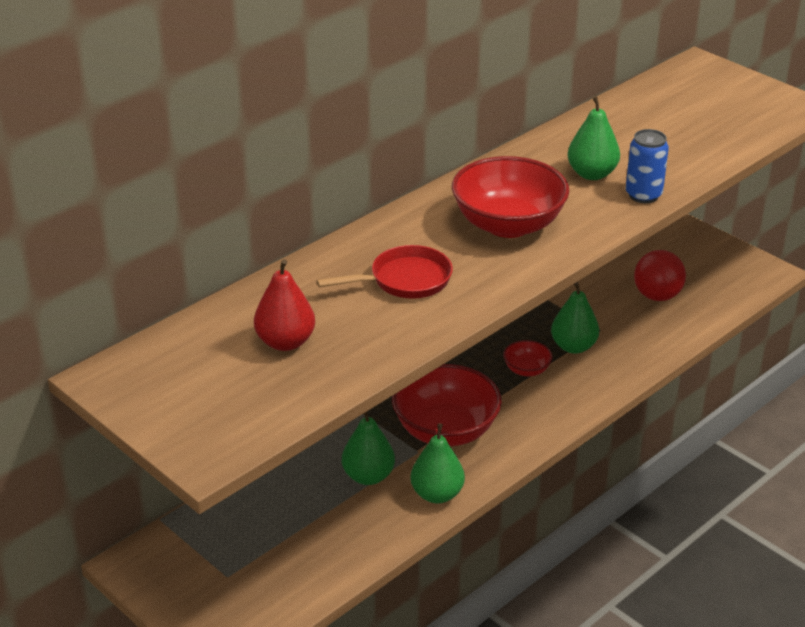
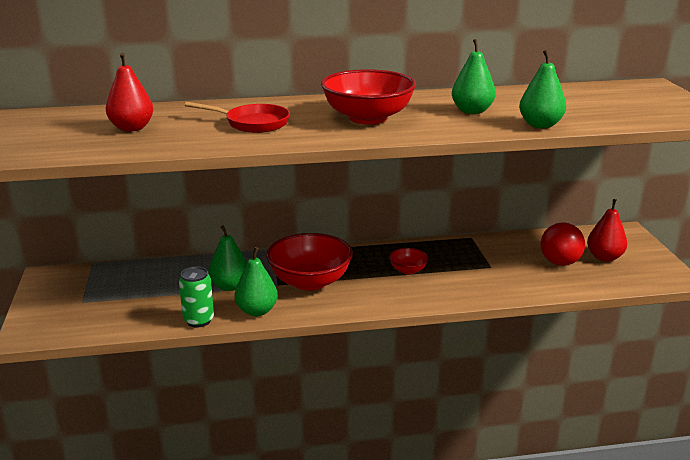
camera: 35 degrees right, 10 degrees down
(391, 535) = (198, 320): none -> green can
(573, 346) = (458, 269): green pear -> green pear (540, 125)
(643, 195) = (493, 128): blue can -> none
(689, 271) = (604, 257): none -> red pear

